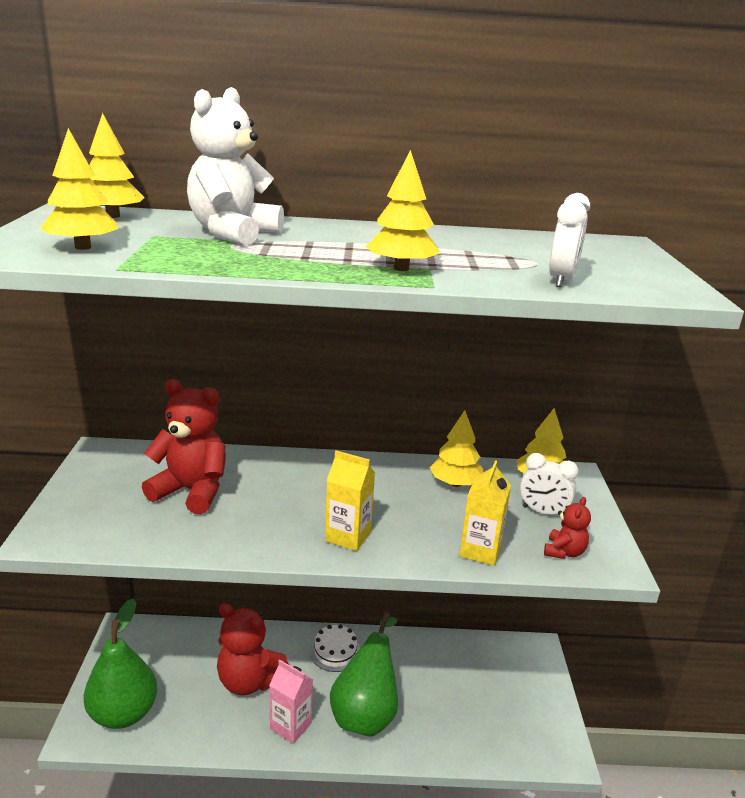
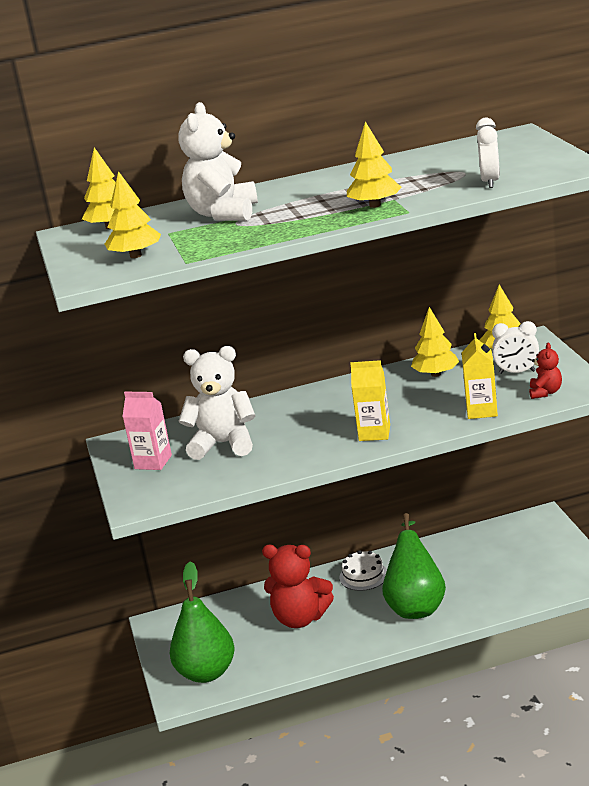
camera: 10 degrees left, 0 degrees up
(191, 491) = (223, 444): red teddy bear -> white teddy bear
(291, 726) = (357, 633): pink carton -> pink carton (153, 462)

